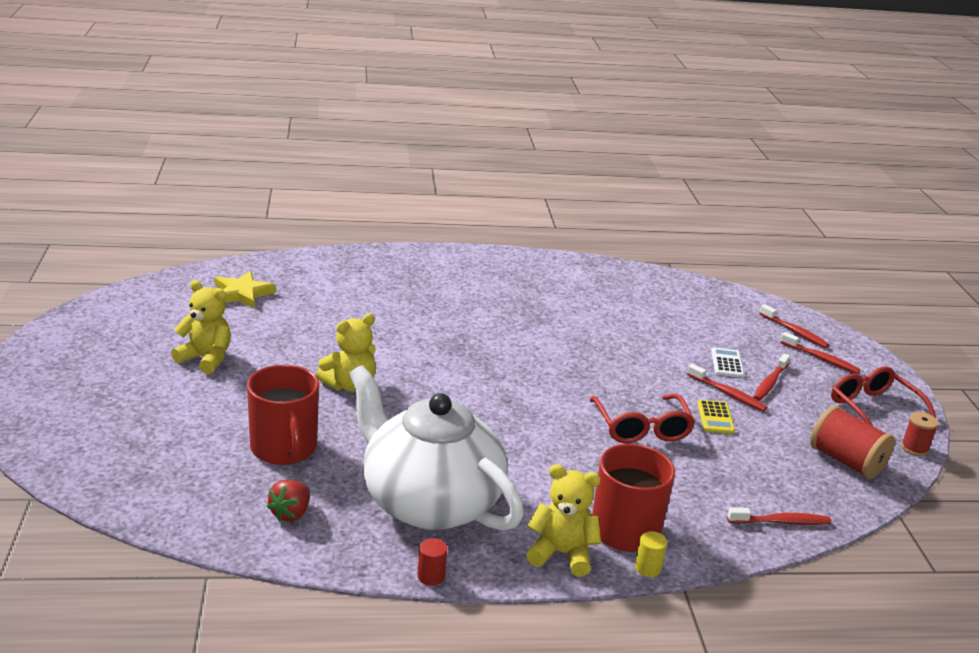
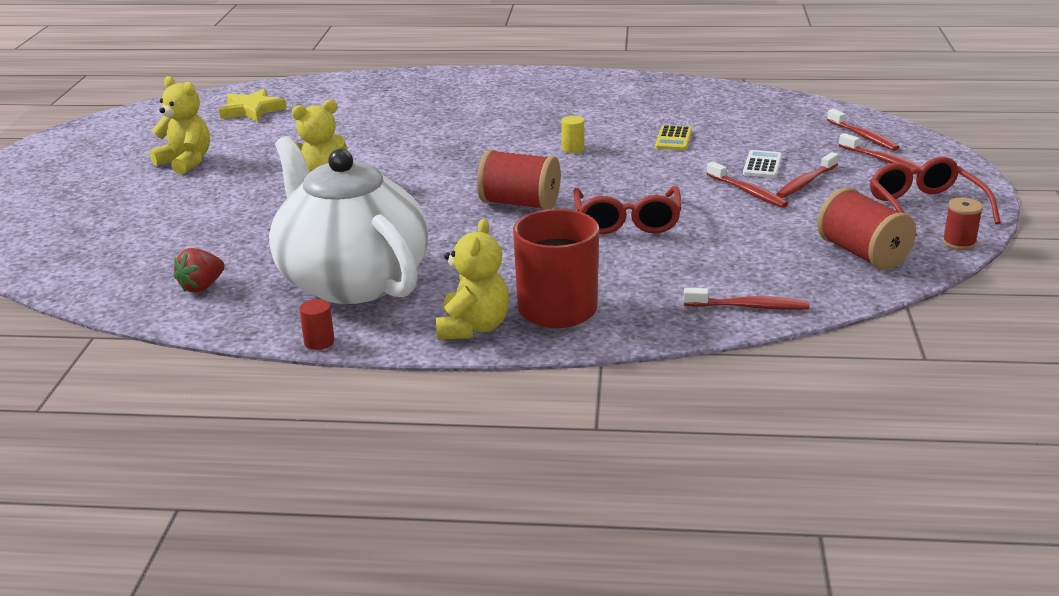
camera: 15 degrees right, 0 degrees up
(284, 448) = (225, 234): red mug -> none
(540, 408) = (519, 203): none -> red spool
(561, 554) = (473, 327): yellow teddy bear -> yellow teddy bear turned 75 degrees clockwise
(648, 568) = (565, 343): yellow cylinder -> yellow cylinder (573, 149)
(715, 417) = (721, 213): yellow calculator -> yellow calculator (673, 139)

